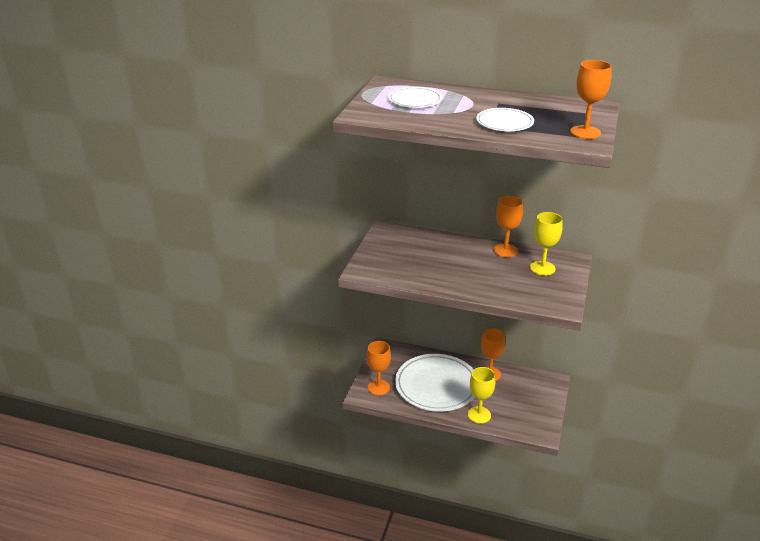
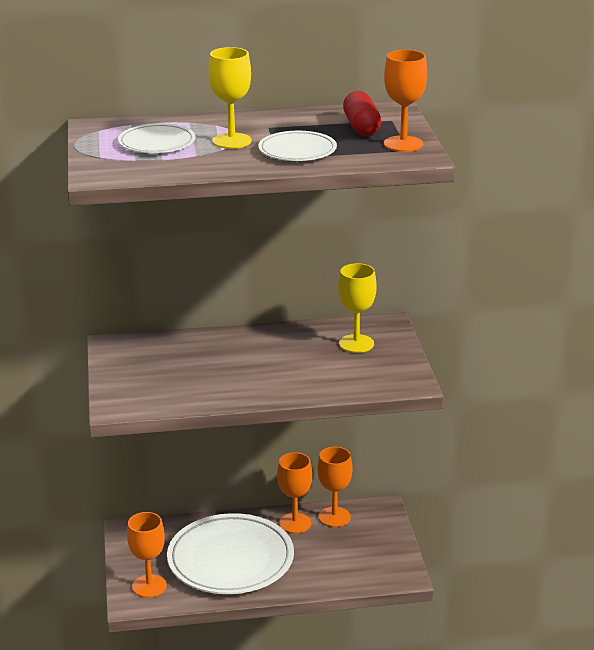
camera: 25 degrees left, 5 degrees down
(479, 415) = (309, 579): yellow goblet -> yellow goblet (231, 141)
(505, 250) = (295, 333): orange goblet -> orange goblet (334, 517)
(564, 114) = (361, 127): none -> red capsule

